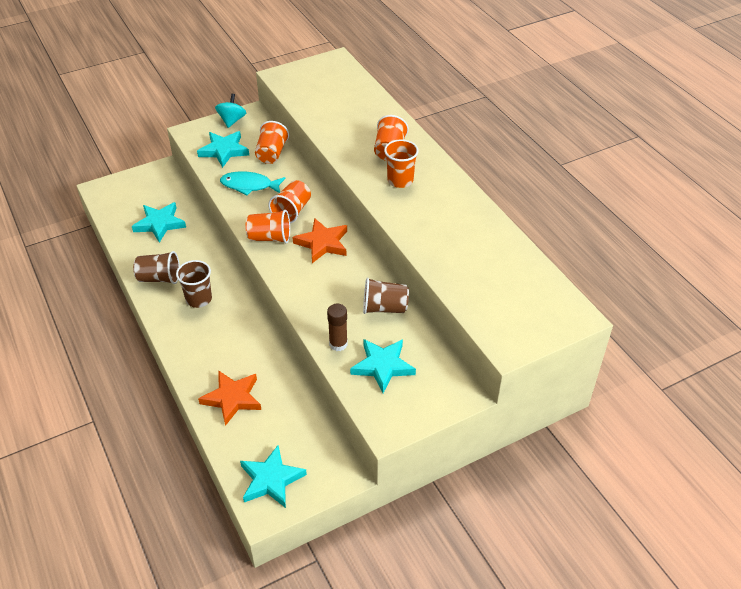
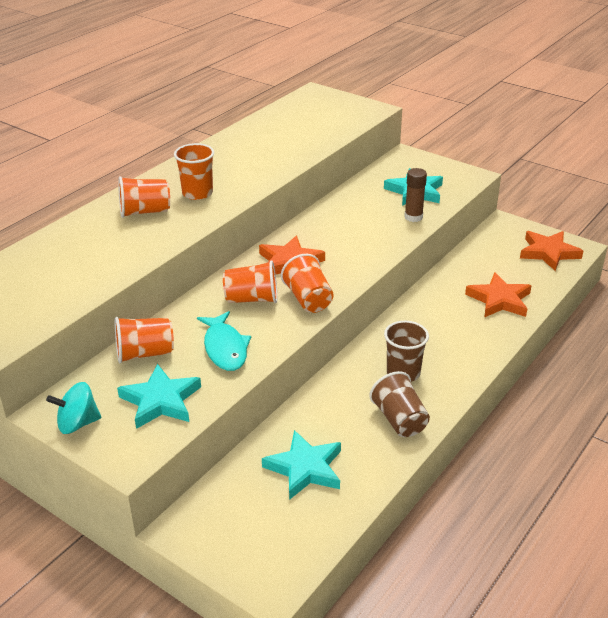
camera: 115 degrees left, 10 degrees down
(271, 479) = (548, 253): turquoise star -> orange star
(384, 308) = (348, 206): brown cup -> none

